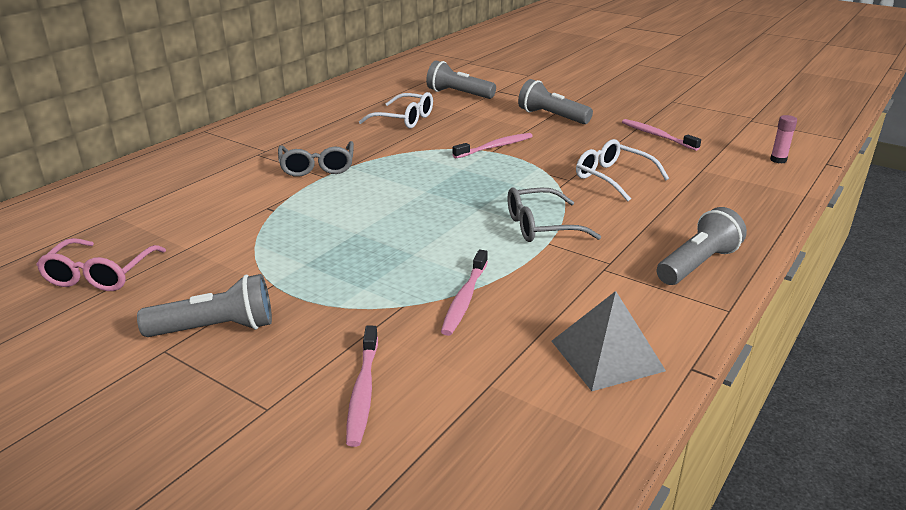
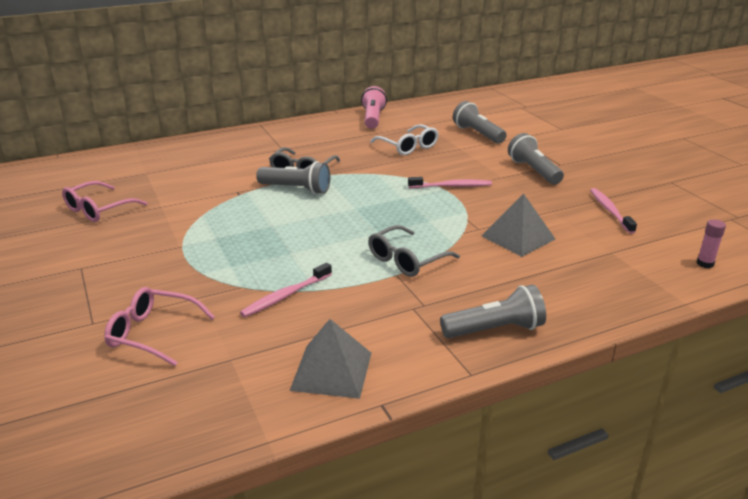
camera: 30 degrees right, 0 degrees up
(216, 328) = (120, 264): grey flashlight -> grey flashlight (296, 189)
(331, 100) = (373, 118): none -> pink flashlight
(363, 391) = (152, 333): pink toothbrush -> pink glasses
(541, 226) = (406, 260): grey glasses -> grey glasses turned 60 degrees counterclockwise
(613, 178) = (518, 237): white glasses -> grey pyramid

